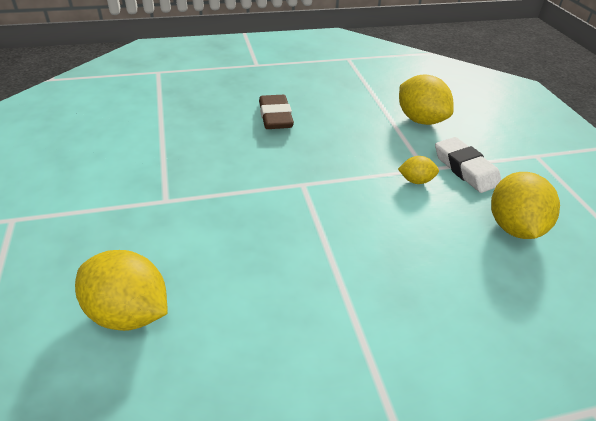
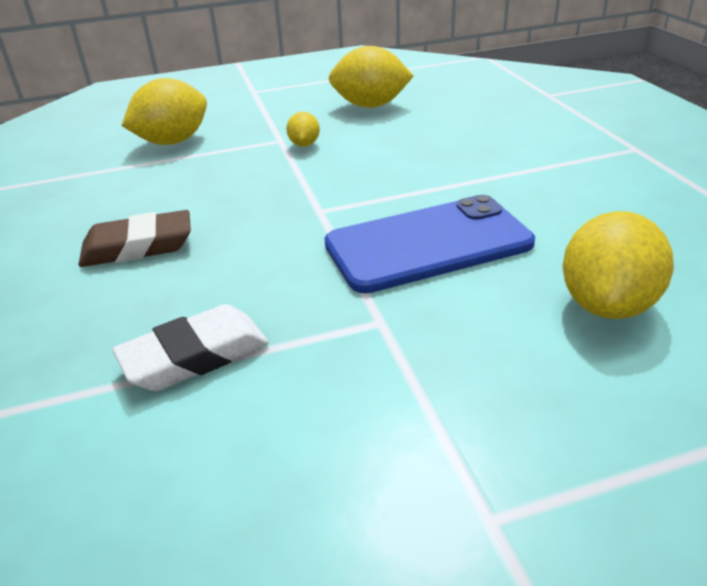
camera: 90 degrees left, 5 degrees down
(241, 231) = (428, 244): none -> blue phone
(465, 169) = (280, 121): white eraser -> white eraser (195, 356)

